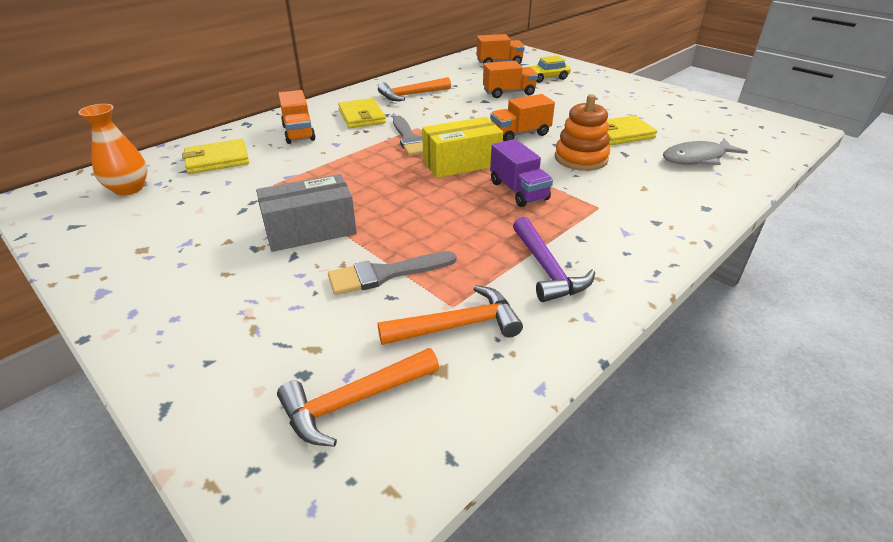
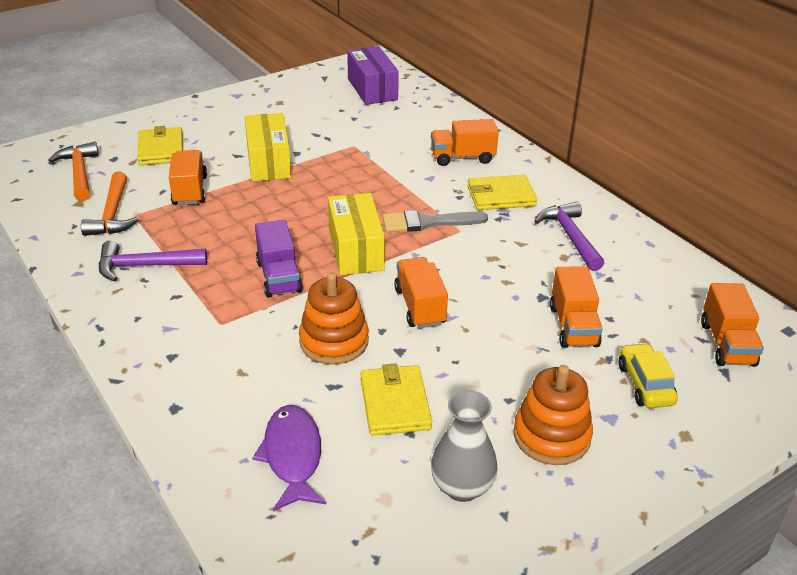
camera: 100 degrees right, 0 degrees up
(129, 189) = (372, 89): orange vase -> purple box
(217, 160) = (412, 120): yellow wallet -> yellow wallet (161, 149)
(310, 230) = (268, 162): grey box -> yellow box
(385, 274) = (189, 191): grey brush -> orange truck
(411, 95) = (570, 237): orange hammer -> purple hammer
(518, 191) = (279, 277): purple truck -> purple truck turned 90 degrees counterclockwise
(606, 96) = (551, 436): none -> orange stacking toy
(664, 113) = (462, 487): none -> grey vase
(697, 158) = (292, 456): grey fish -> purple fish

